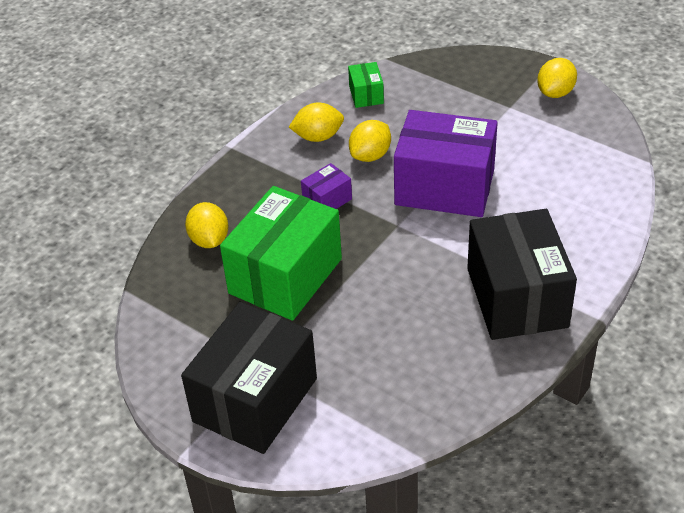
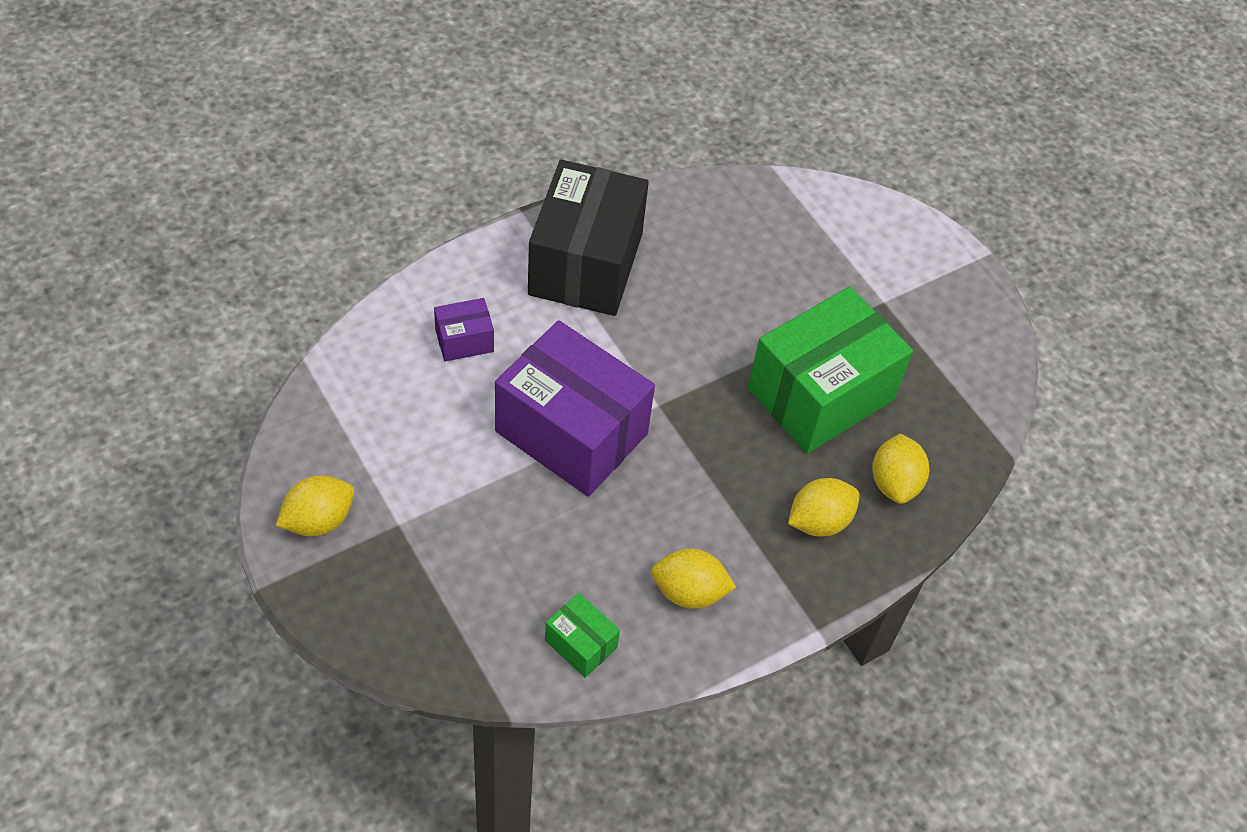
camera: 165 degrees left, 10 degrees up
(255, 400) = (903, 273): black box -> none
(327, 200) = (726, 478): purple box -> purple box (464, 340)
(366, 95) = (581, 644): green box -> green box turned 60 degrees counterclockwise
(370, 155) = (635, 525): yellow lemon -> yellow lemon (819, 521)

